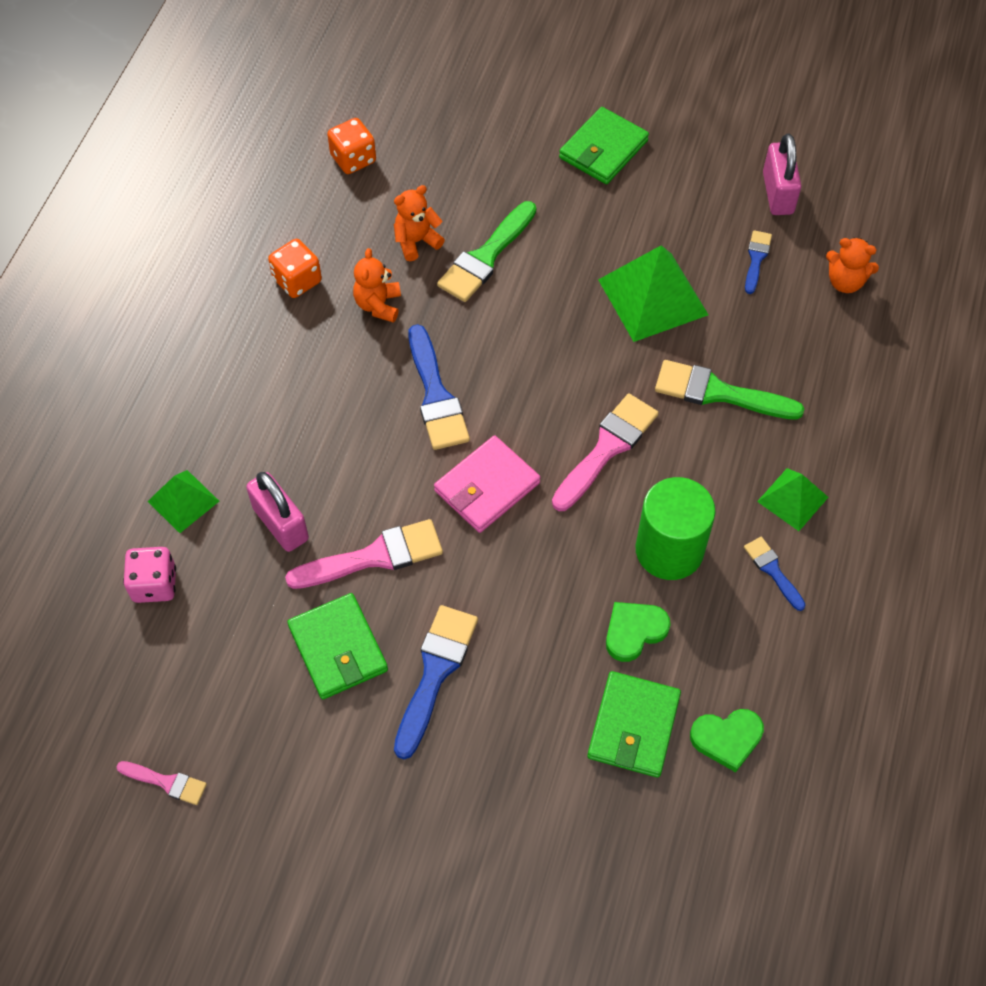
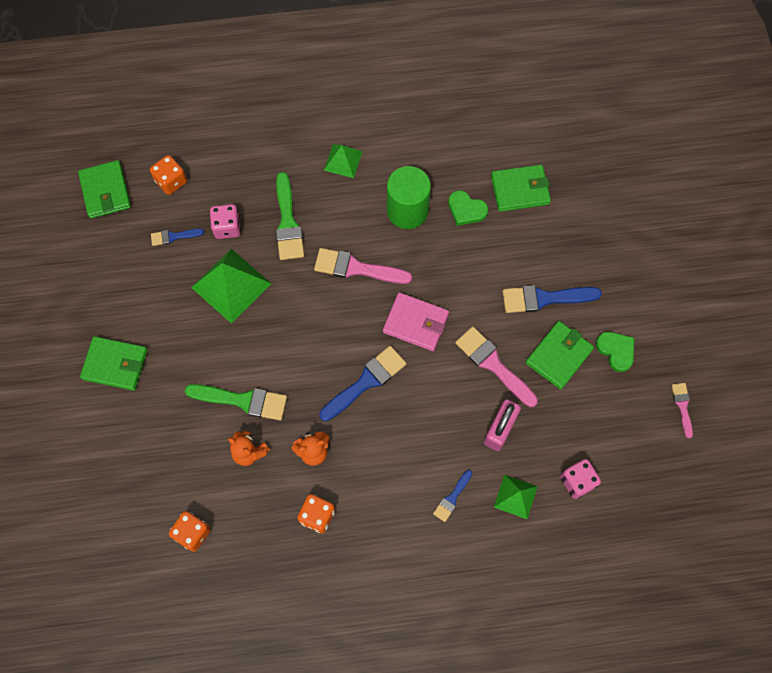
camera: 115 degrees left, 10 degrees up
(727, 738) = (502, 145): green heart -> green heart (616, 351)
(743, 321) = (227, 227): none -> pink dice
(773, 570) = (393, 156): blue brush -> blue brush (452, 498)
(777, 193) = (112, 242): pink padlock -> none
(845, 282) = (171, 181): orange teddy bear -> orange dice
(860, 208) = (105, 191): none -> green wallet

